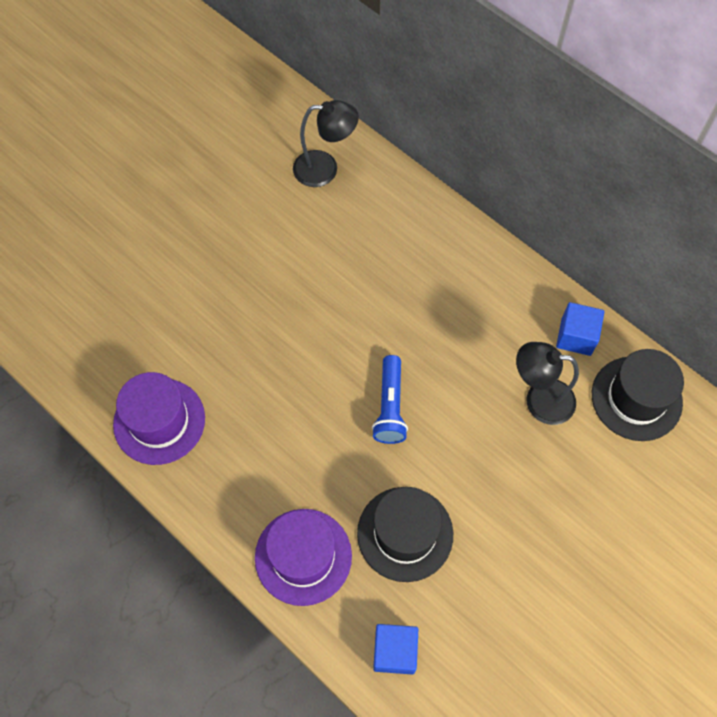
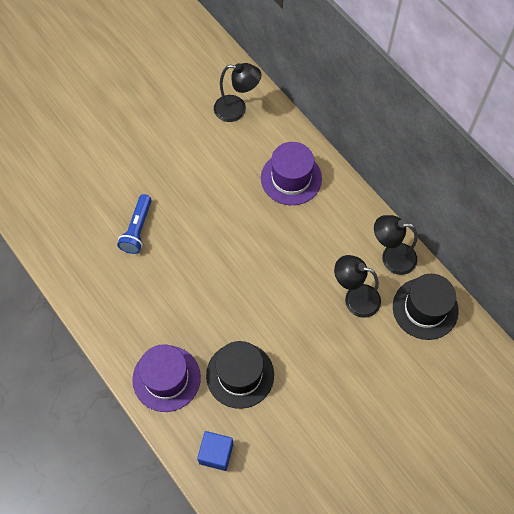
camera: 10 degrees right, 0 degrees up
(159, 421) = (86, 269): purple hat -> purple hat (291, 178)
(390, 406) = (248, 285): blue flashlight -> blue flashlight (137, 229)
(576, 336) = (391, 258): blue cube -> black lamp

